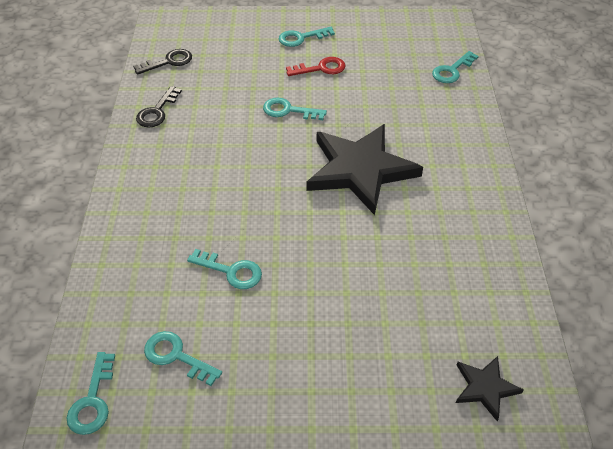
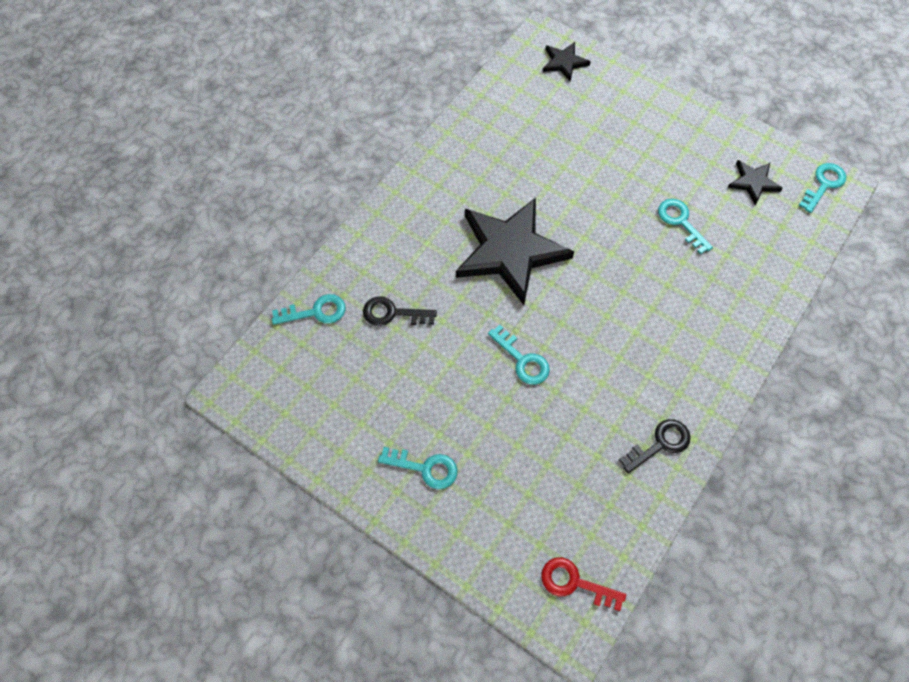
camera: 145 degrees left, 15 degrees up
(168, 62) = (608, 525): black key -> black key (393, 313)
(176, 356) = (753, 182): turquoise key -> black star
(321, 68) = (443, 401): red key -> red key (575, 583)

